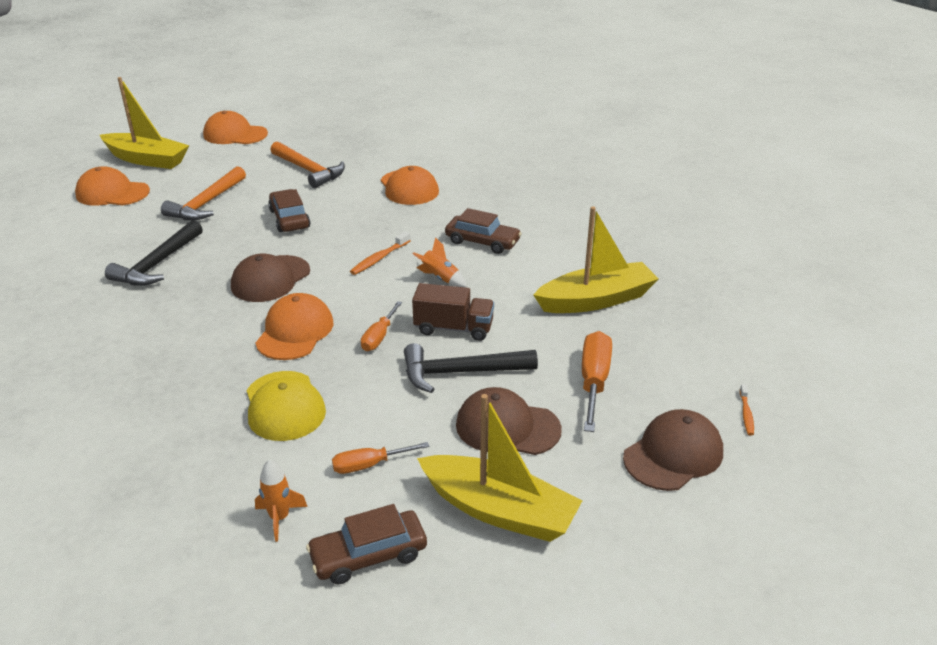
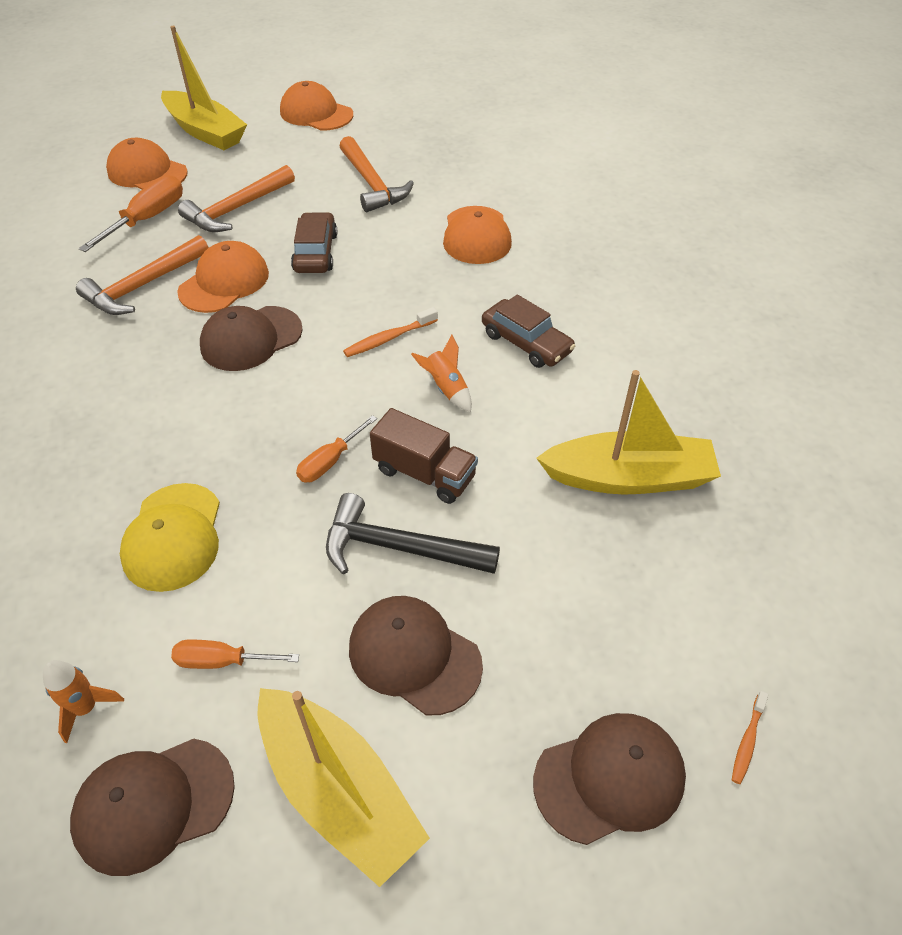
camera: 20 degrees right, 15 degrees up
(157, 264) = (143, 286): black hammer -> orange hammer
(295, 331) = (239, 426): orange cap -> orange cap (224, 282)
(368, 555) = (153, 804): brown car -> brown cap
(594, 382) = (561, 616): orange screwdriver -> orange screwdriver (147, 219)

